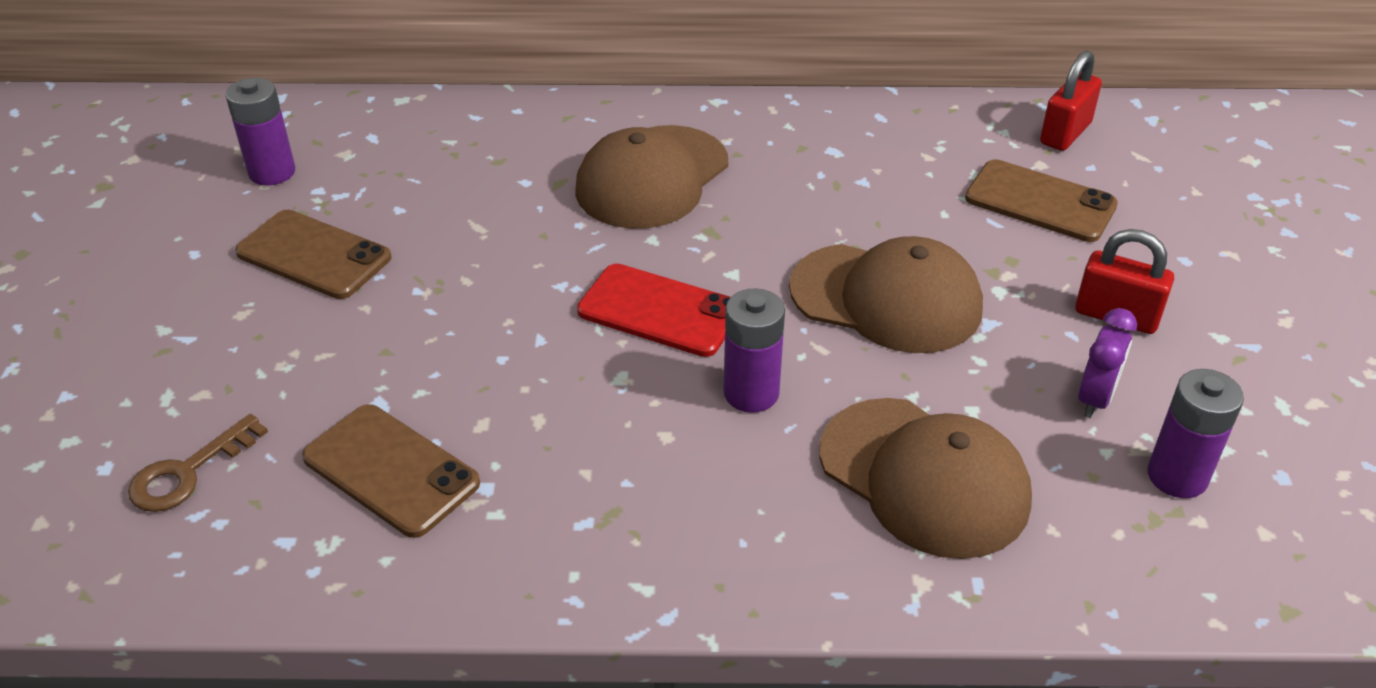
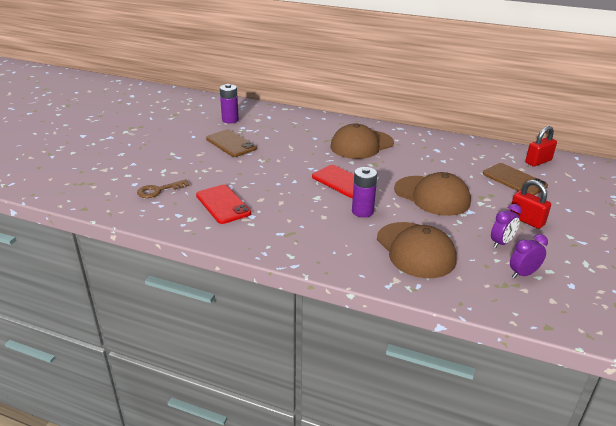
camera: 20 degrees right, 10 degrees down
(391, 470) = (223, 204): brown phone -> red phone
(1177, 476) = (523, 274): purple battery -> purple clock

